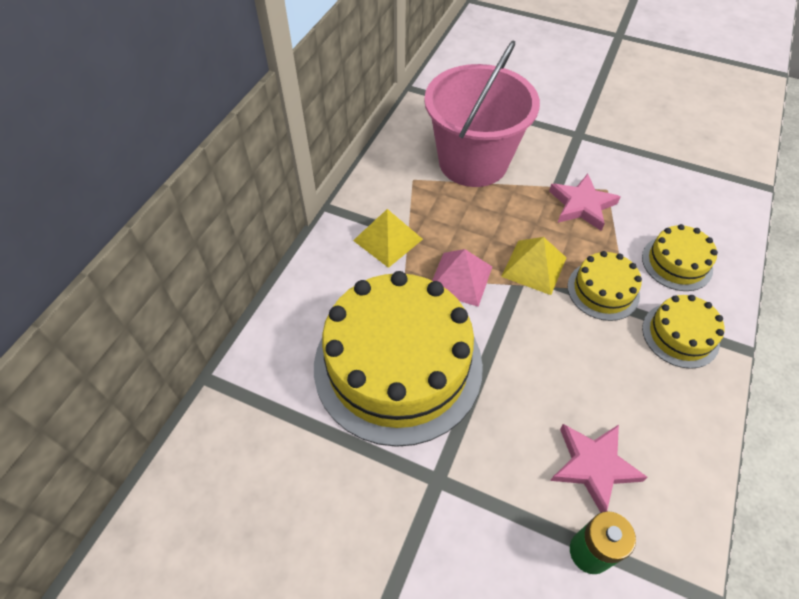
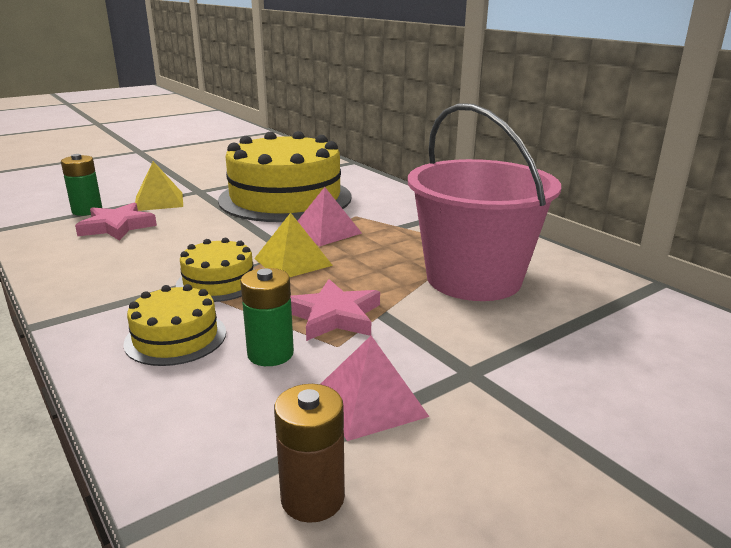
camera: 120 degrees right, 30 degrees down
(388, 239) = (403, 219): yellow pyramid -> yellow pyramid (159, 201)
(636, 157) = (370, 402): none -> pink pyramid
(643, 211) = (270, 354): none -> green battery
(680, 335) = (116, 297): yellow cake -> none
(701, 150) = (312, 498): none -> brown battery

